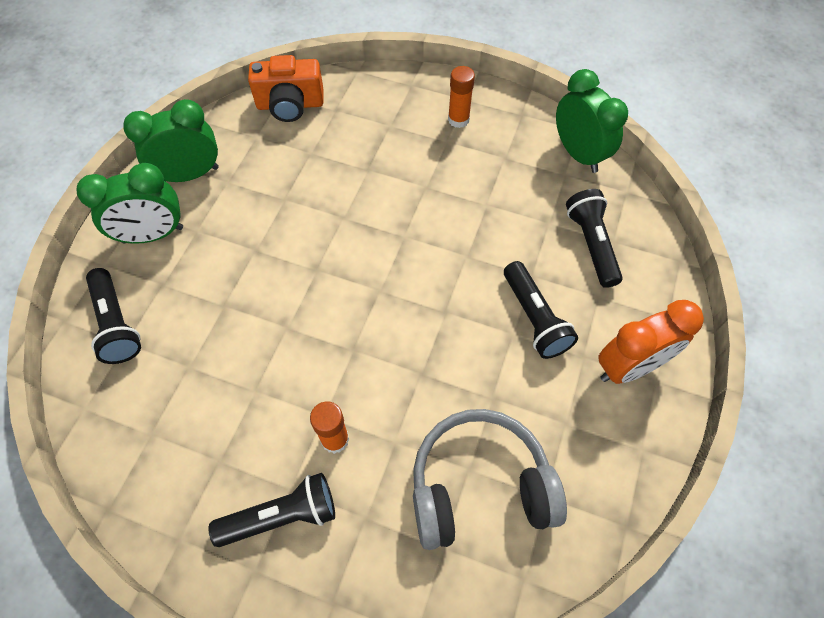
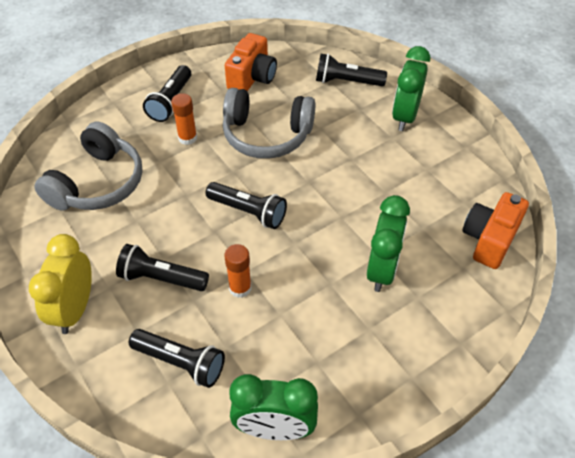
camera: 125 degrees right, 10 degrees down
(168, 442) = (252, 78): none -> orange camera
(190, 175) = (448, 152): green clock -> green clock (382, 270)
(271, 353) = (266, 135): none -> grey headphones
(398, 298) = (248, 212): none -> black flashlight
(458, 119) = (389, 354): orange glue stick -> orange glue stick (240, 288)
(629, 366) = (75, 309): orange clock -> yellow clock

